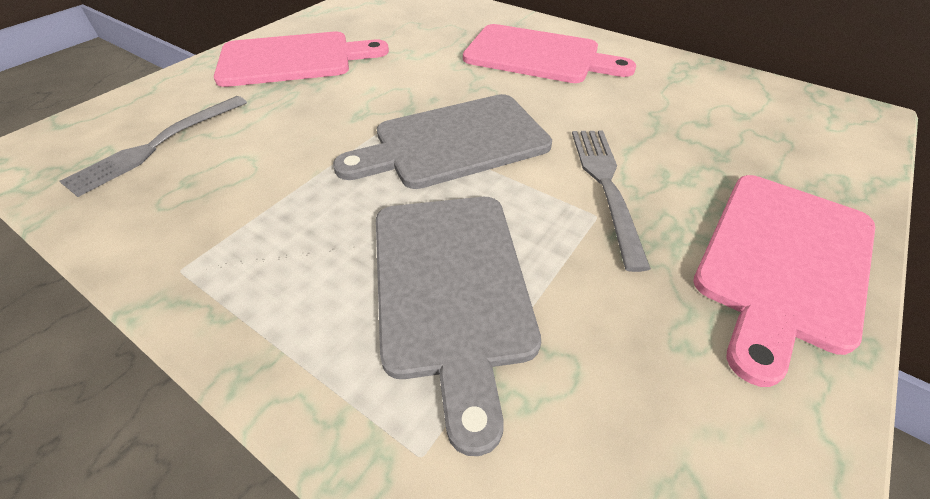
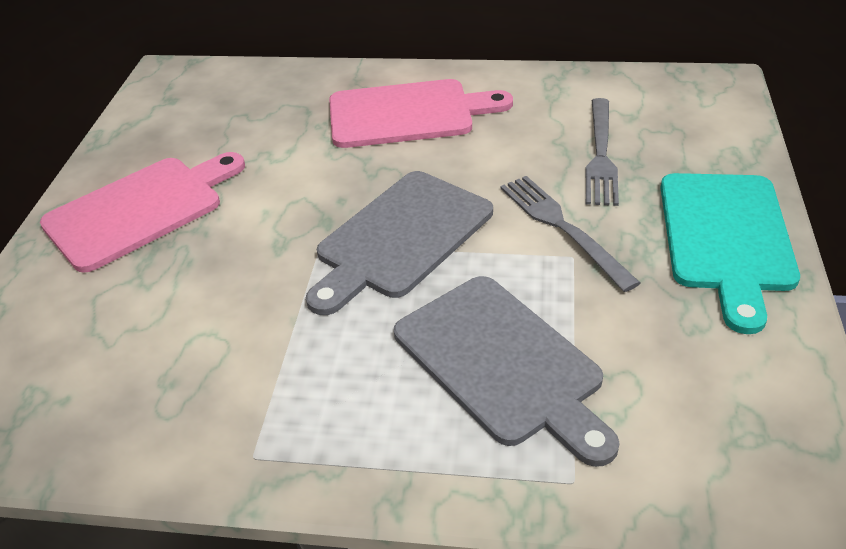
camera: 25 degrees left, 5 degrees down
(157, 145) = (89, 362): grey fork -> grey fork (600, 155)
(782, 261) = (725, 237): pink cutting board -> turquoise cutting board

